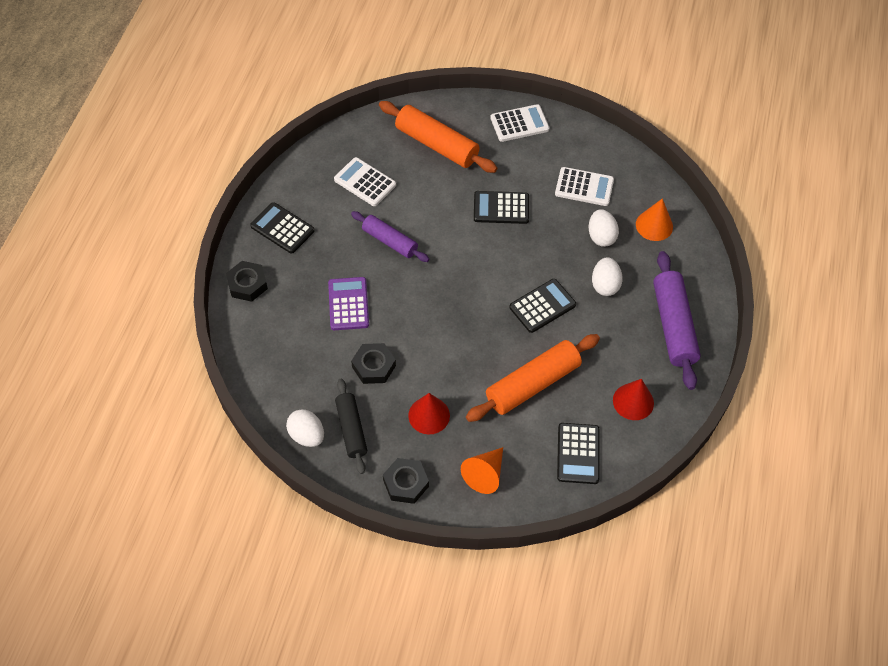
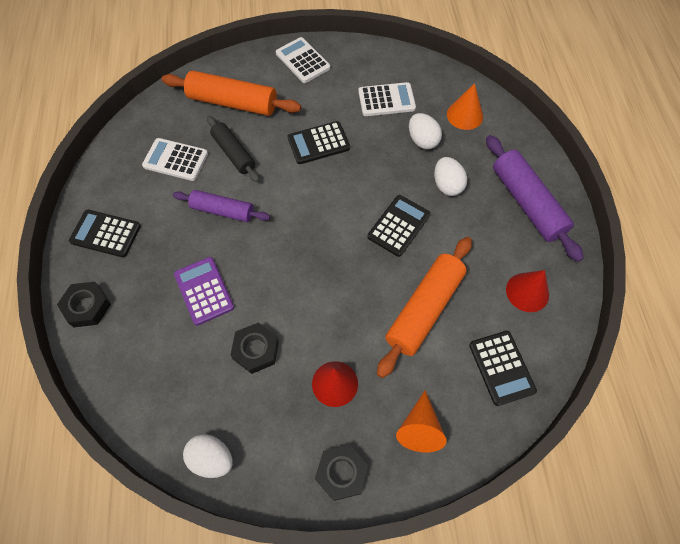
camera: 20 degrees left, 5 degrees up
(351, 429) = (258, 432): black rolling pin -> black rolling pin (234, 153)
(519, 124) = (302, 61): white calculator -> white calculator turned 90 degrees counterclockwise

